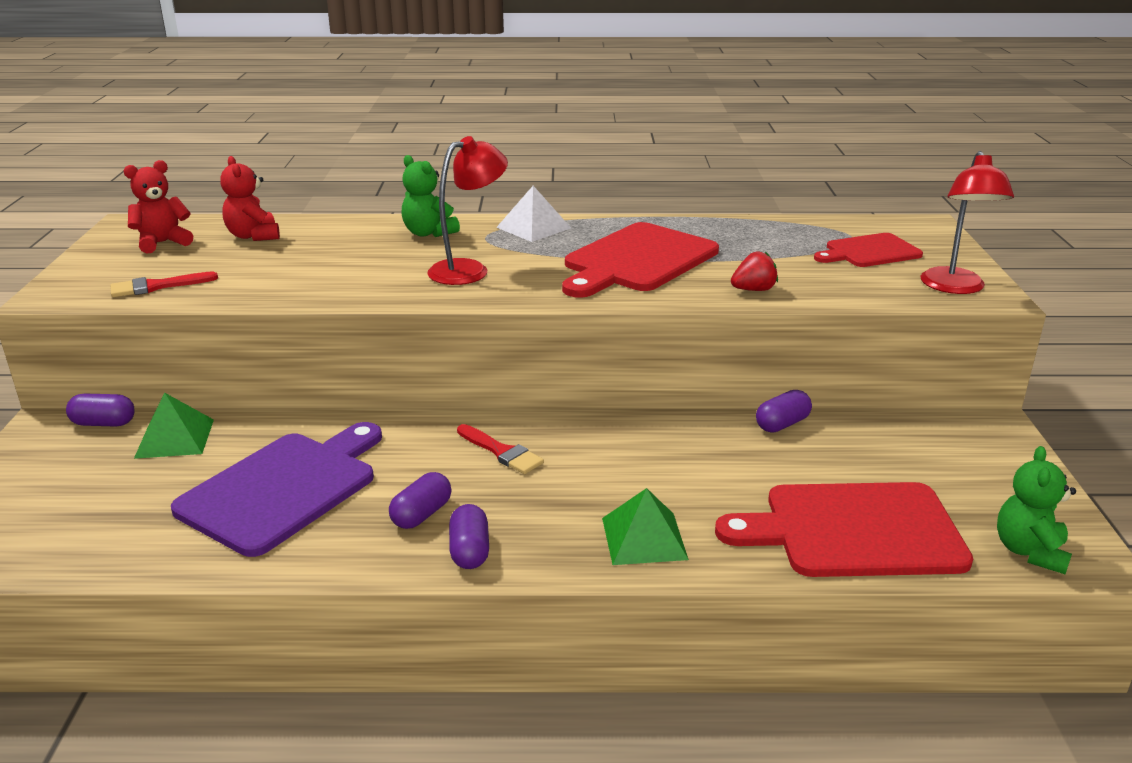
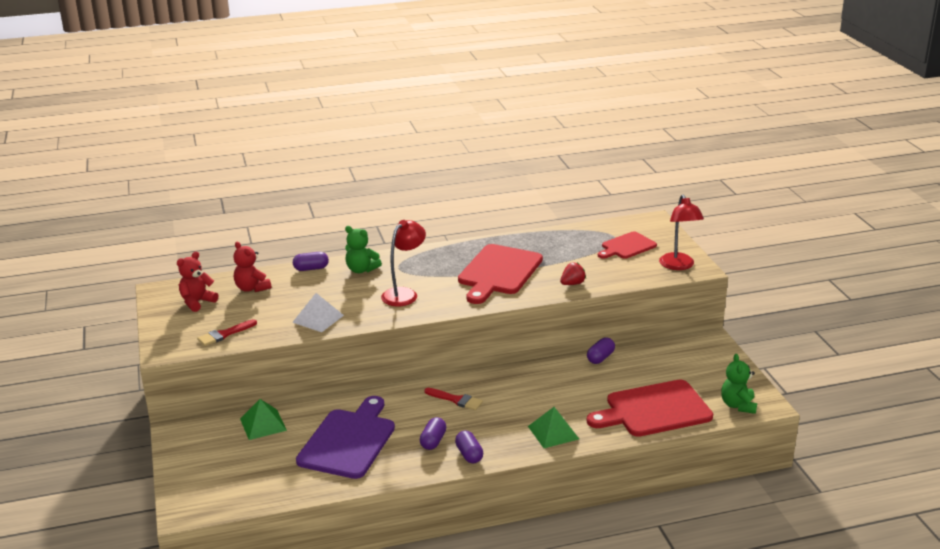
camera: 15 degrees left, 0 degrees up
(104, 423) = (212, 423): purple capsule -> purple capsule (311, 268)
(533, 227) = (424, 256): white pyramid -> white pyramid (318, 319)

